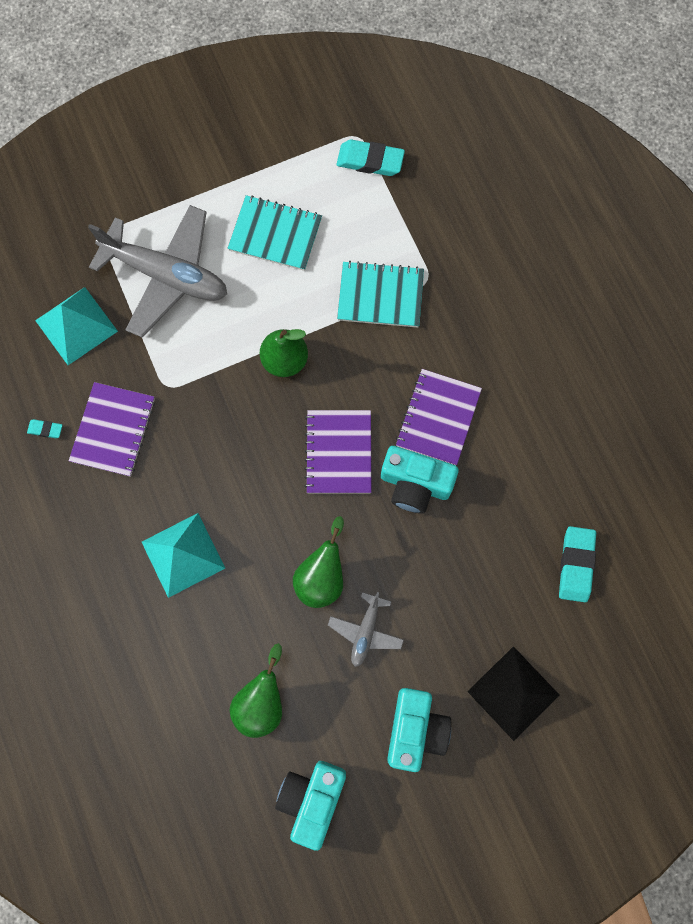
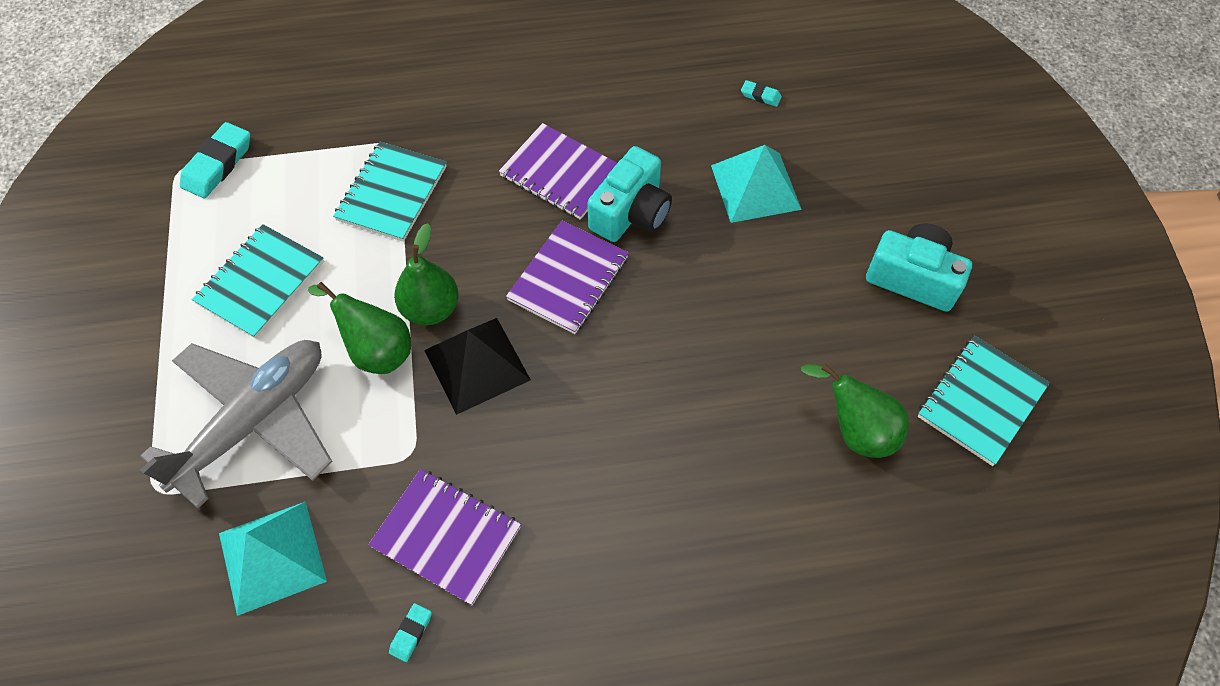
camera: 75 degrees left, 15 degrees down
(183, 555) = (647, 483): turquoise pyramid -> turquoise pyramid (755, 187)
(312, 799) = (981, 401): turquoise camera -> turquoise notebook
(322, 576) = (715, 330): green pear -> green pear (376, 350)
(338, 452) = (568, 279): purple notebook -> purple notebook turned 75 degrees counterclockwise
(365, 631) = (791, 300): grey plane -> none
(513, 693) = (886, 180): black pyramid -> black pyramid (476, 365)
(575, 565) = (760, 96): turquoise eraser -> turquoise eraser, size x0.51

